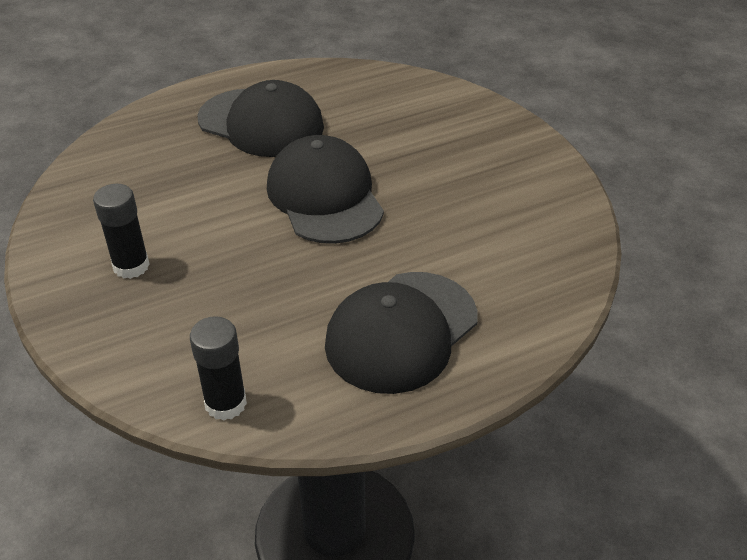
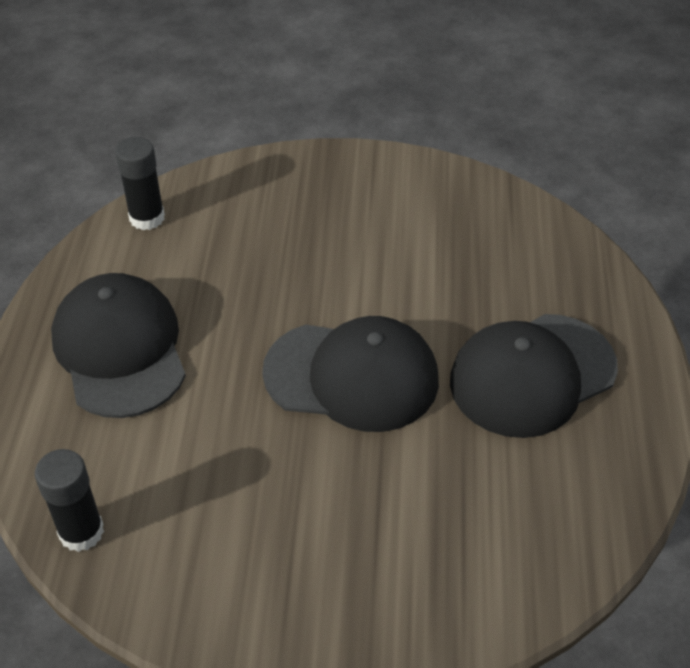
camera: 120 degrees right, 5 degrees up
(131, 266) = (350, 209): black glue stick -> black glue stick (81, 532)

